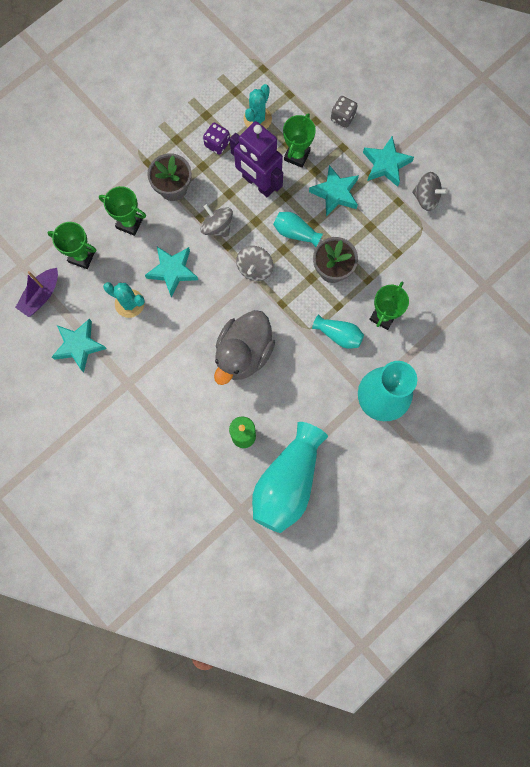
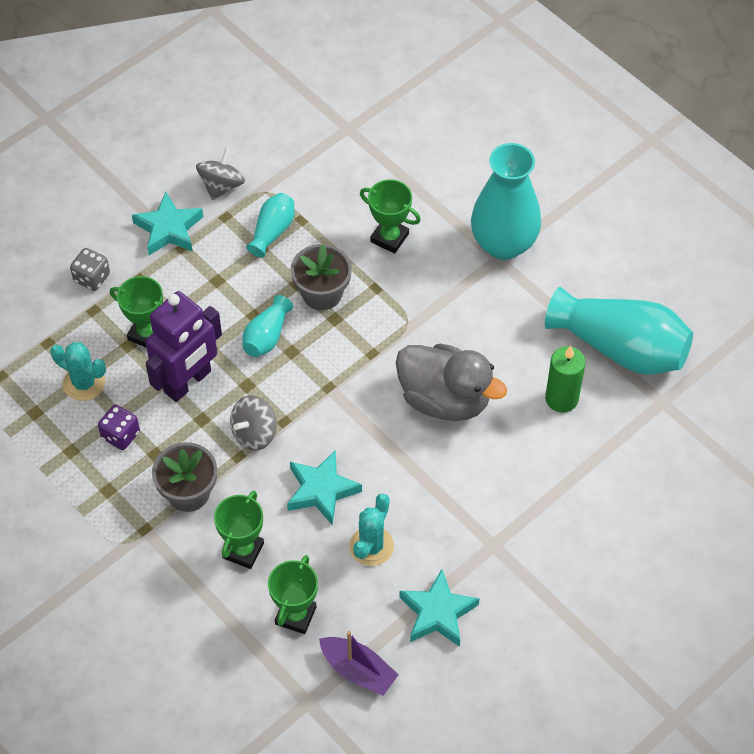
camera: 90 degrees left, 20 degrees down
(255, 268) = (319, 386): grey spinning top -> none
(335, 193) = (209, 288): turquoise star -> none
(338, 335) = (416, 288): turquoise vase -> turquoise vase (272, 231)

